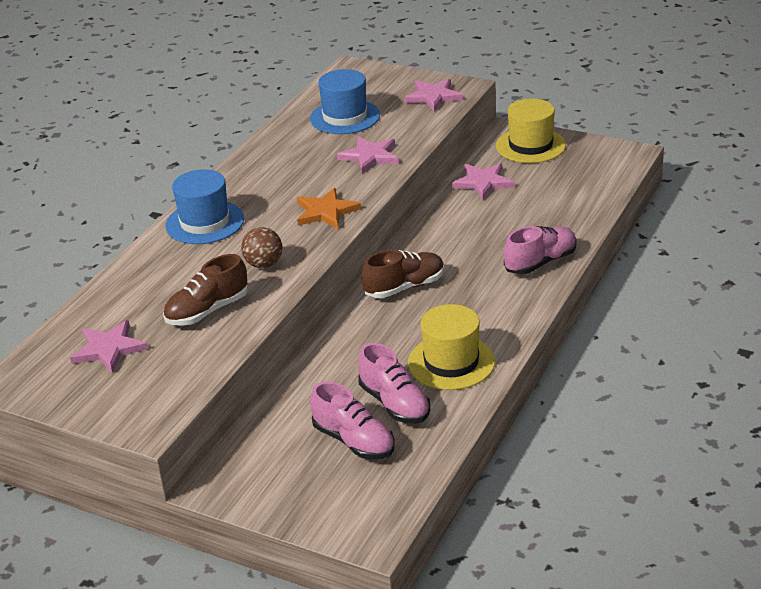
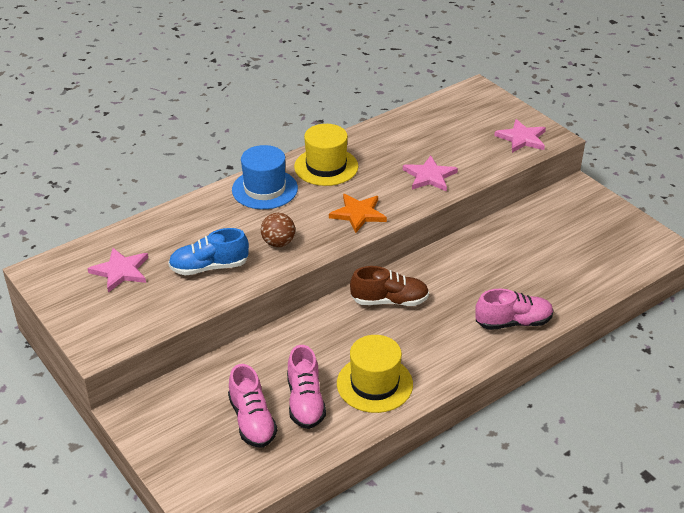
camera: 25 degrees right, 5 degrees up
(207, 311) = (209, 267): brown shoe -> blue shoe
(345, 117) = (438, 132): blue hat -> none
(483, 182) = (522, 229): pink star -> none
(530, 145) = (588, 209): yellow hat -> yellow hat (326, 166)

